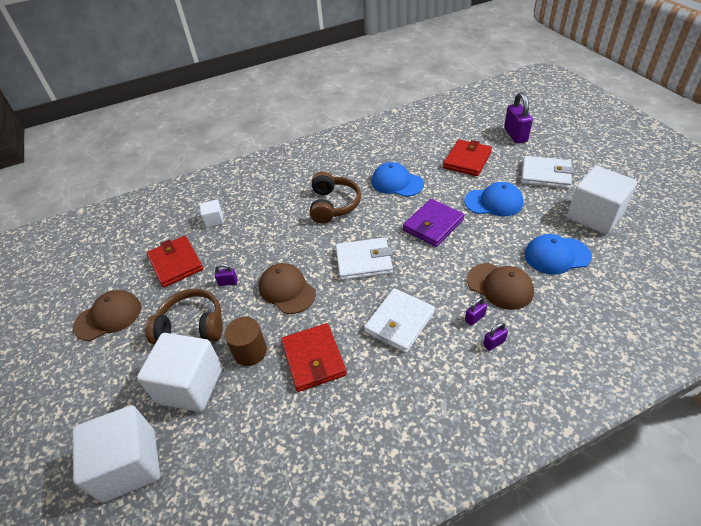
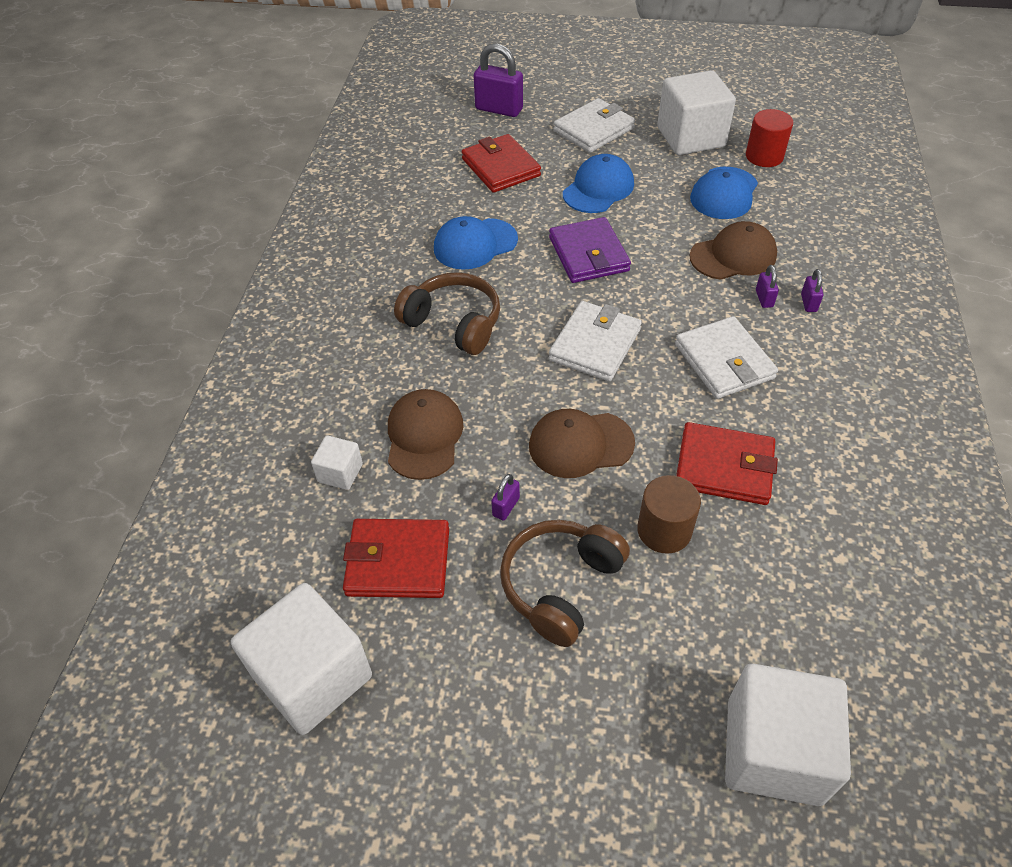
camera: 60 degrees left, 5 degrees up
(108, 317) = (443, 703): brown cap -> brown cap (424, 436)
(190, 385) = (677, 625): white cube -> white cube (313, 676)
(622, 258) = (764, 156): none -> red cylinder

